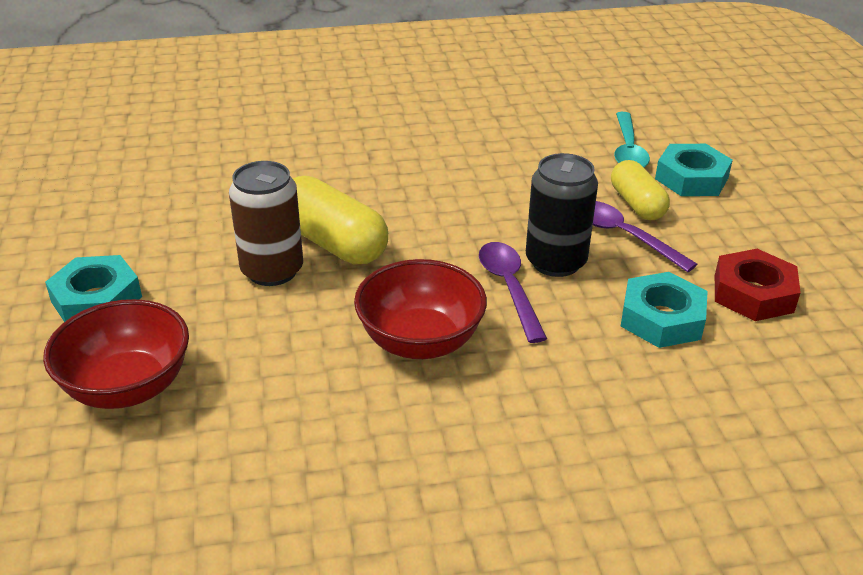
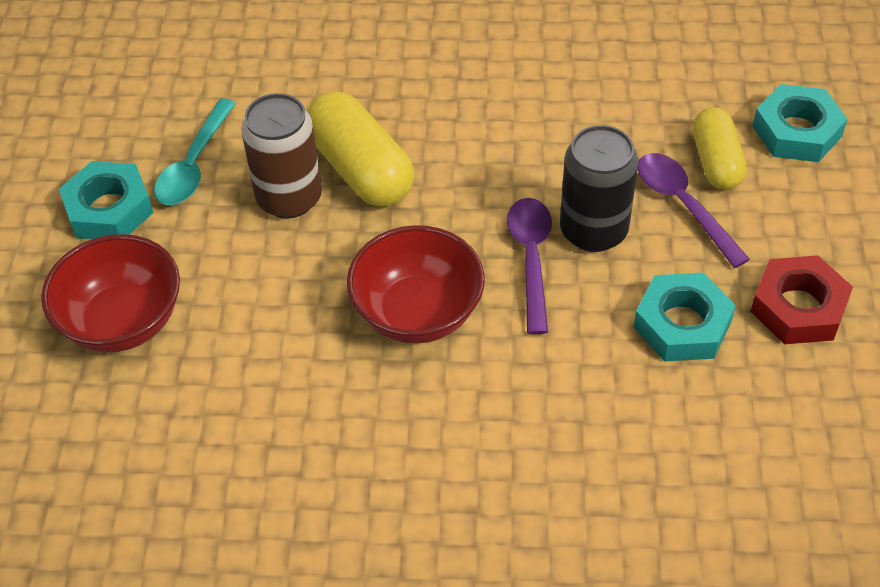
camera: 15 degrees right, 15 degrees up
(628, 150) = (737, 77): turquoise spoon -> turquoise spoon (194, 164)

